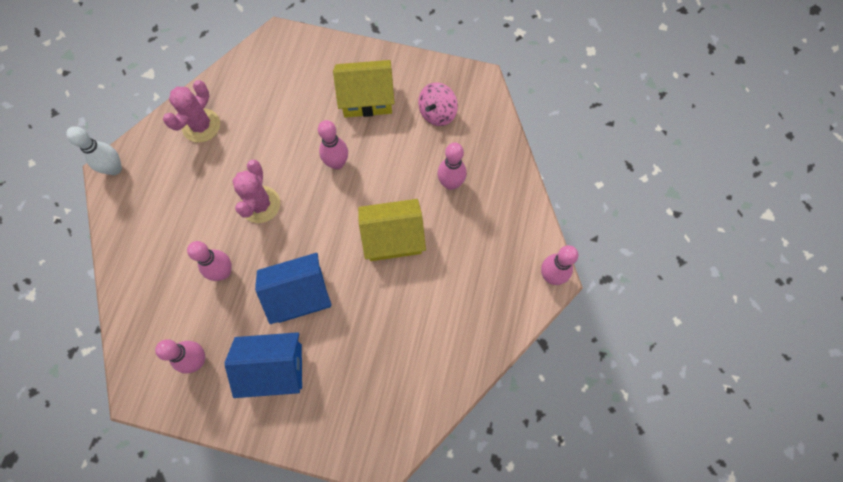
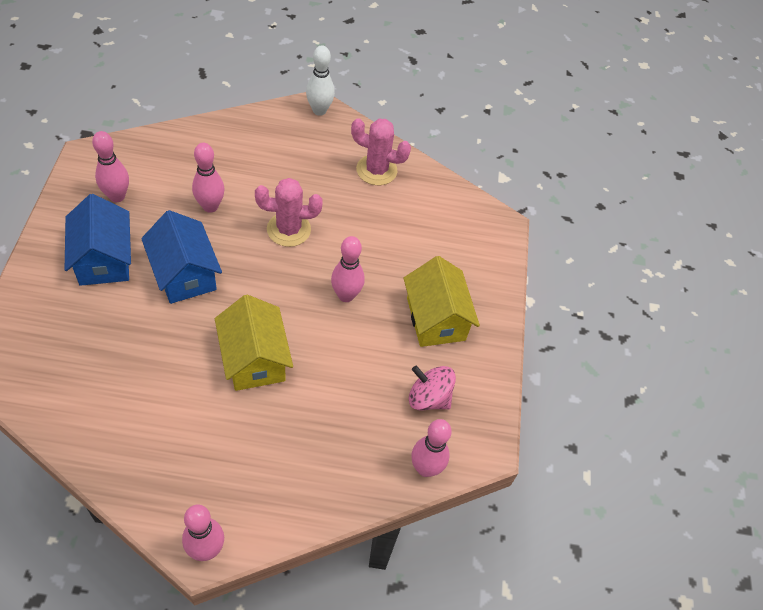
camera: 75 degrees right, 15 degrees down
(450, 183) = (331, 419): pink bowling pin -> pink bowling pin (425, 468)

